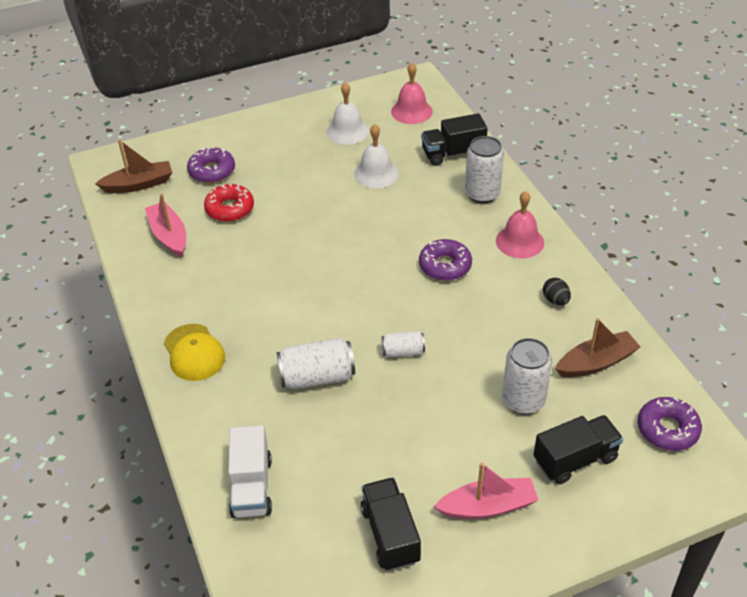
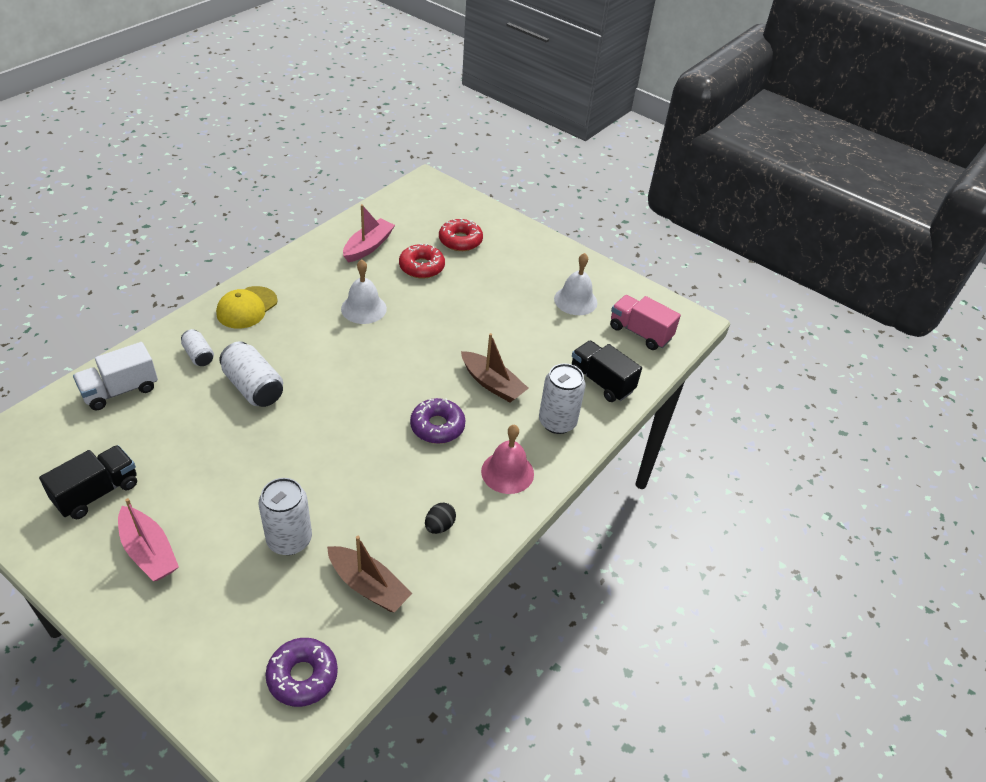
camera: 55 degrees right, 0 degrees up
(139, 184) = (416, 209): brown boat -> brown boat (492, 384)
(212, 171) = (460, 241): purple donut -> red donut
(376, 173) = (531, 338): white bell -> white bell (363, 308)
(403, 351) = (310, 433): white can -> white can (199, 355)
(411, 111) = (640, 333): pink bell -> pink truck
(575, 459) = (230, 604): black truck -> none

